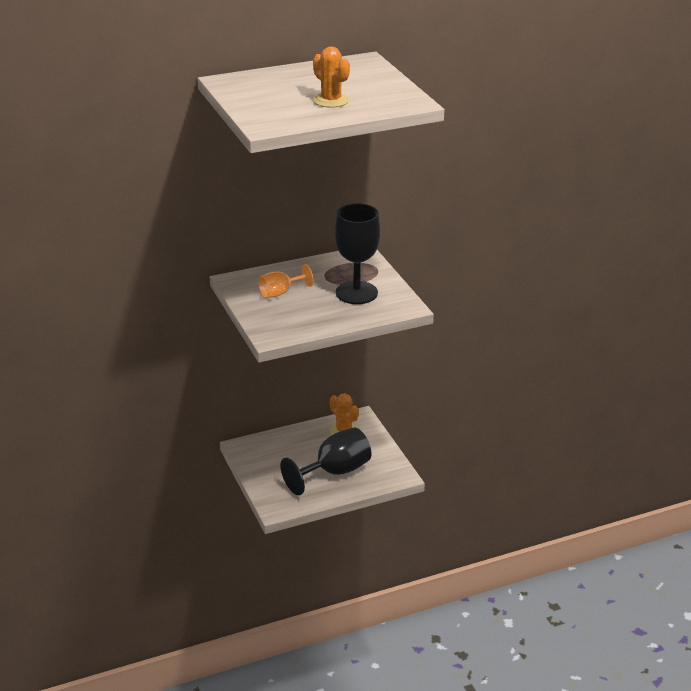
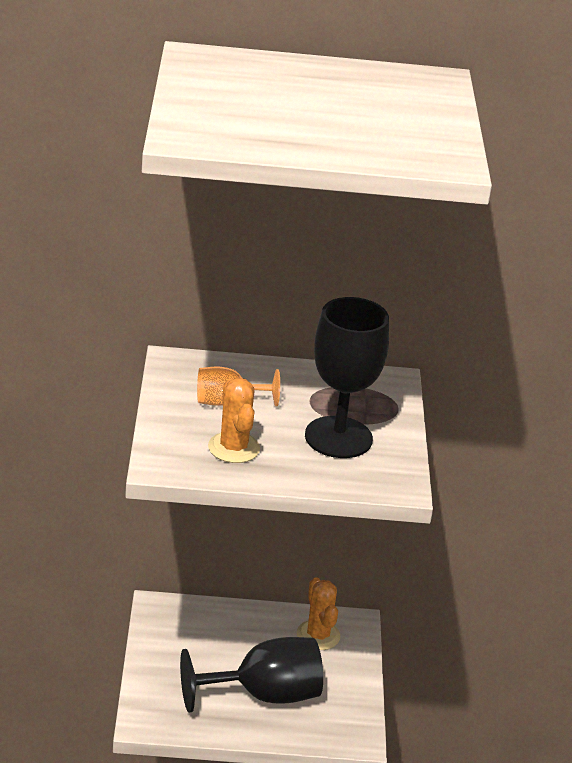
camera: 20 degrees right, 0 degrees up
(331, 101) = (323, 125): orange cactus -> orange cactus (234, 448)

